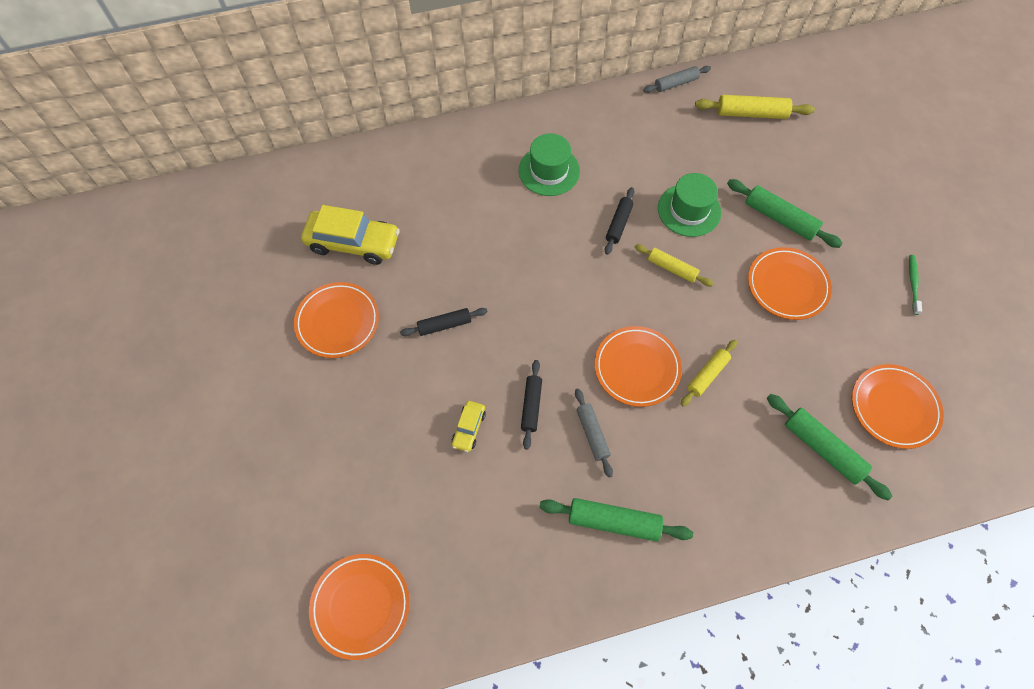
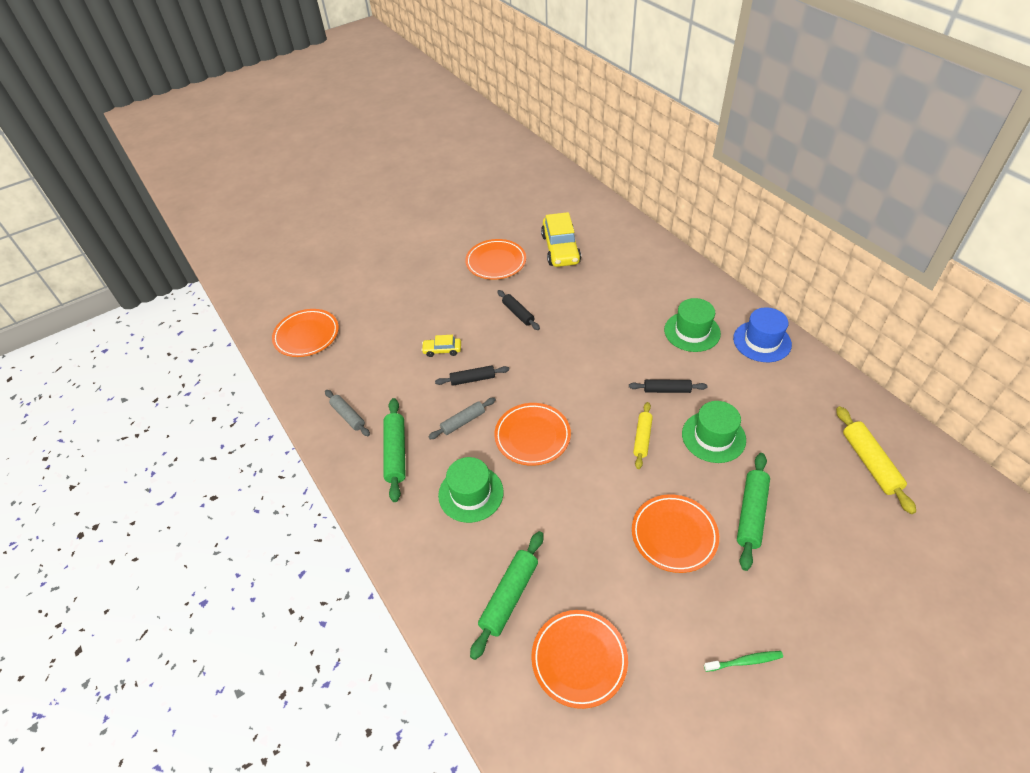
camera: 75 degrees right, 15 degrees down
(586, 121) = (762, 341): none -> blue hat
(676, 83) = (858, 393): grey rolling pin -> grey rolling pin (348, 416)
(694, 452) = (471, 493): none -> green hat
(707, 375) = (547, 488): yellow rolling pin -> none

